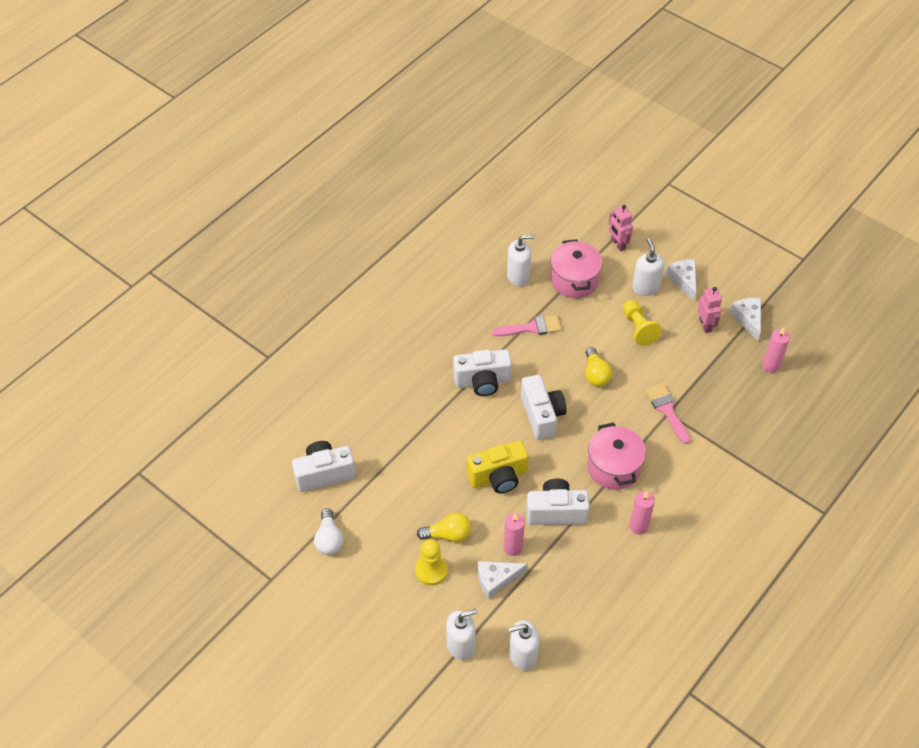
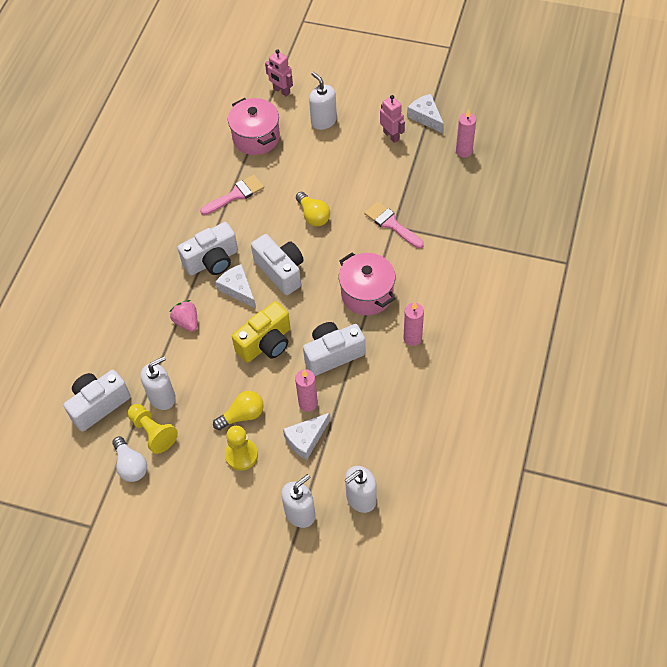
camera: 20 degrees left, 5 degrees up
(435, 429) = (187, 322): none -> pink strawberry
(518, 276) = (203, 152): white soap dispenser -> white soap dispenser (162, 397)
(638, 328) = (333, 160): yellow pawn -> yellow pawn (153, 432)
(683, 280) = (354, 103): white cheese -> white cheese (238, 289)

